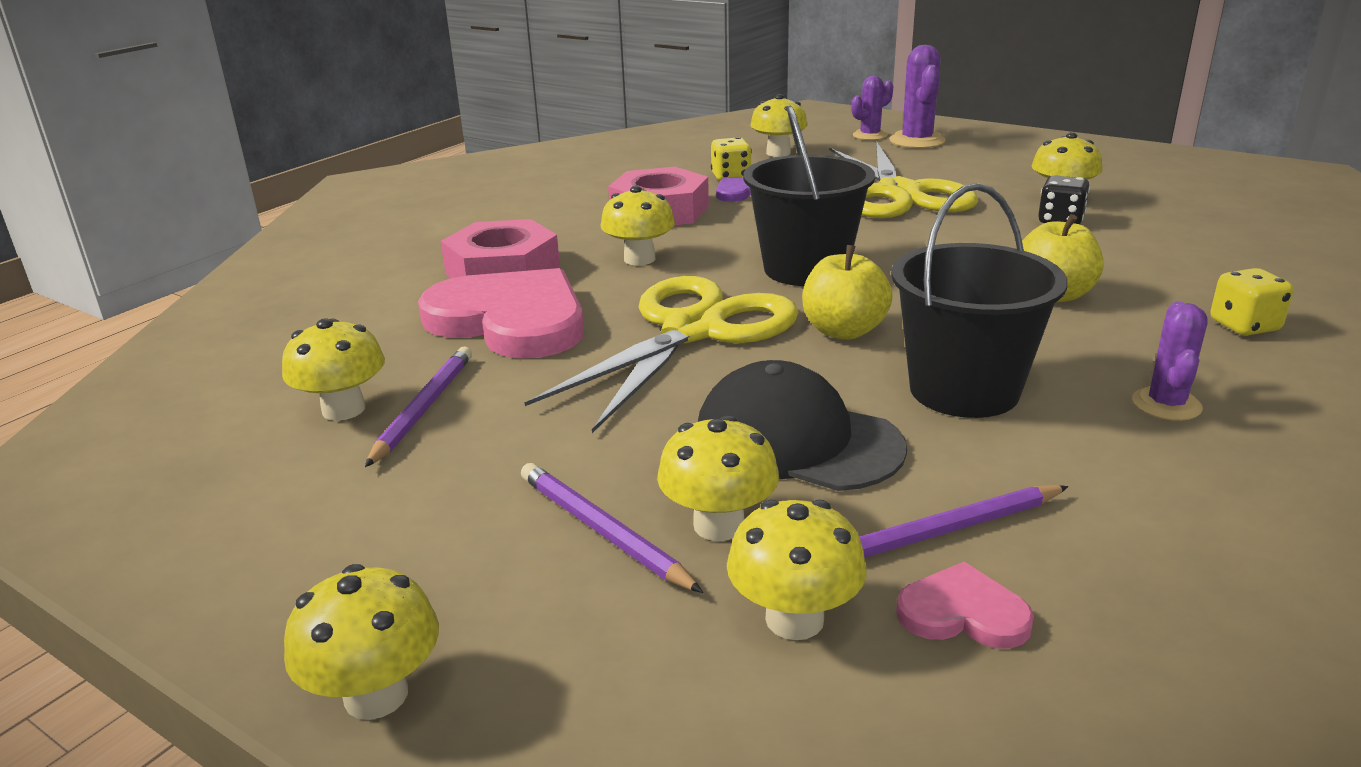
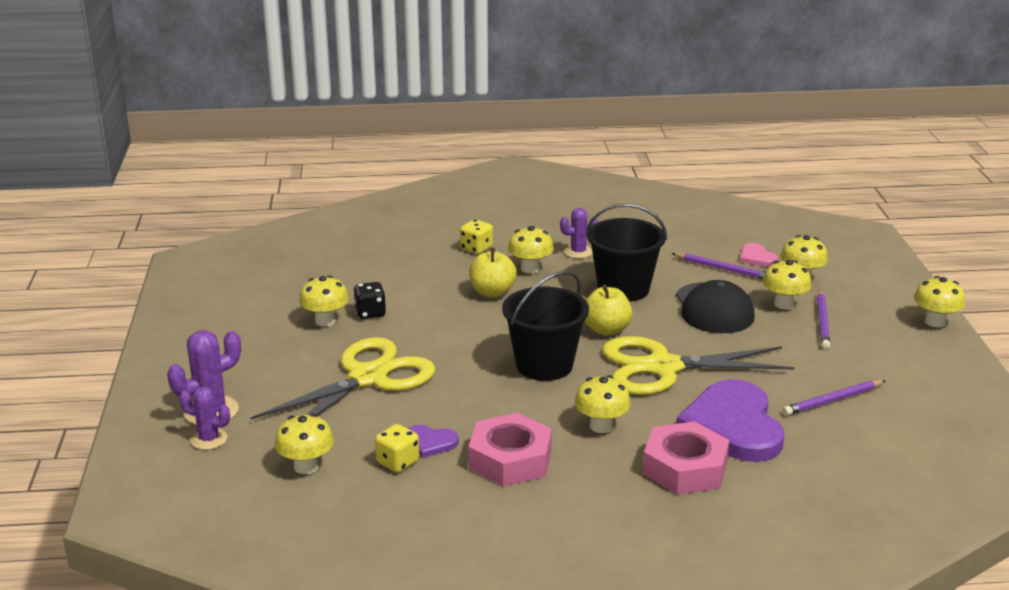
camera: 130 degrees left, 0 degrees up
(343, 409) = (869, 421): yellow mushroom -> yellow mushroom (530, 268)
(510, 320) = (733, 426): pink heart -> purple heart

